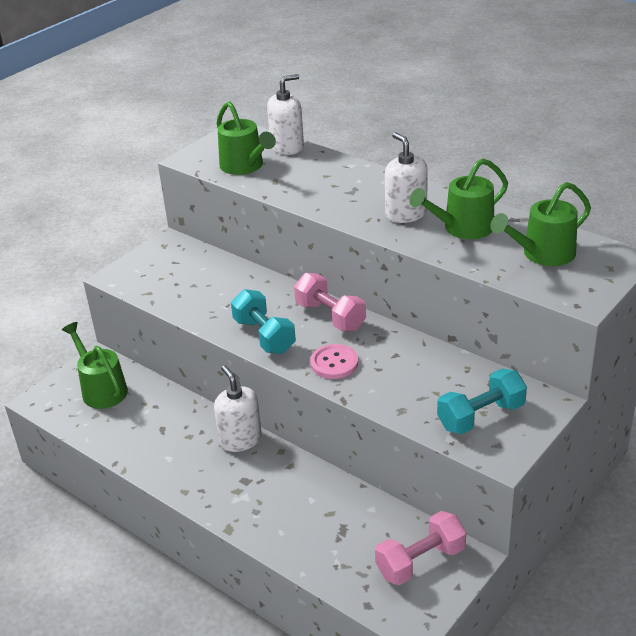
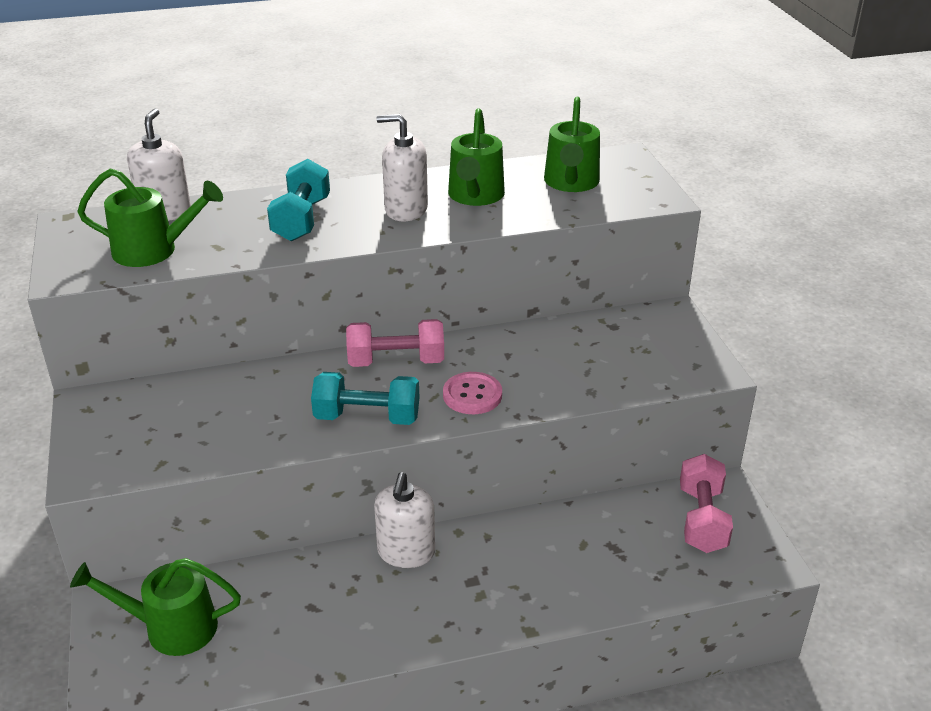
camera: 55 degrees left, 0 degrees up
(240, 439) = (406, 552): white soap dispenser -> white soap dispenser turned 90 degrees counterclockwise
(481, 416) = (650, 354): turquoise dumbbell -> turquoise dumbbell (301, 219)

